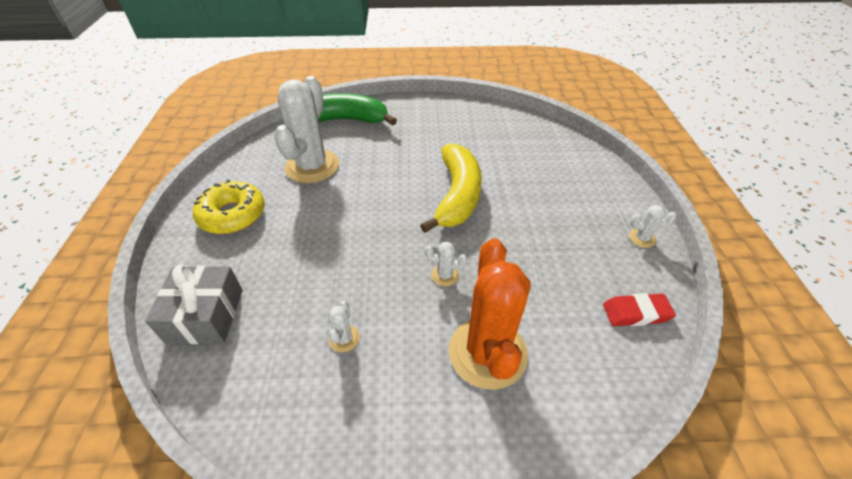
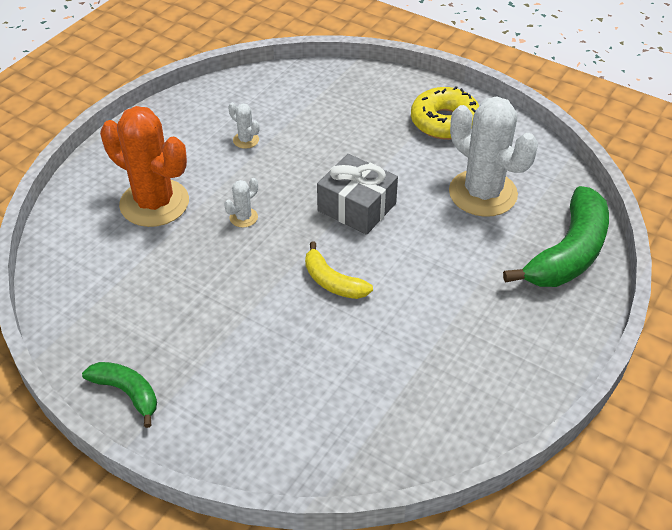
camera: 125 degrees right, 0 degrees up
(205, 315) = (336, 86): grey gift -> grey gift (357, 207)
(457, 195) = (332, 282): yellow banana -> yellow banana, size x0.54
(636, 313) = (78, 313): red eraser -> none
(642, 238) = (127, 393): white cactus -> green banana

